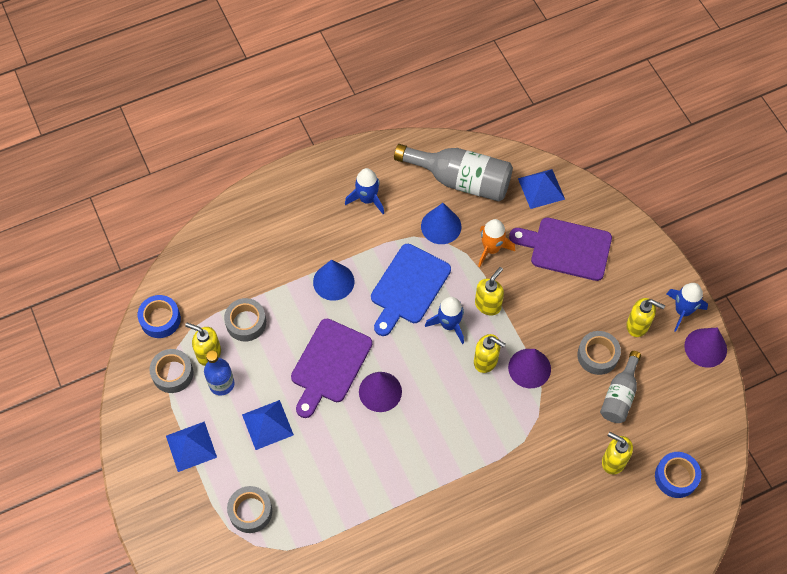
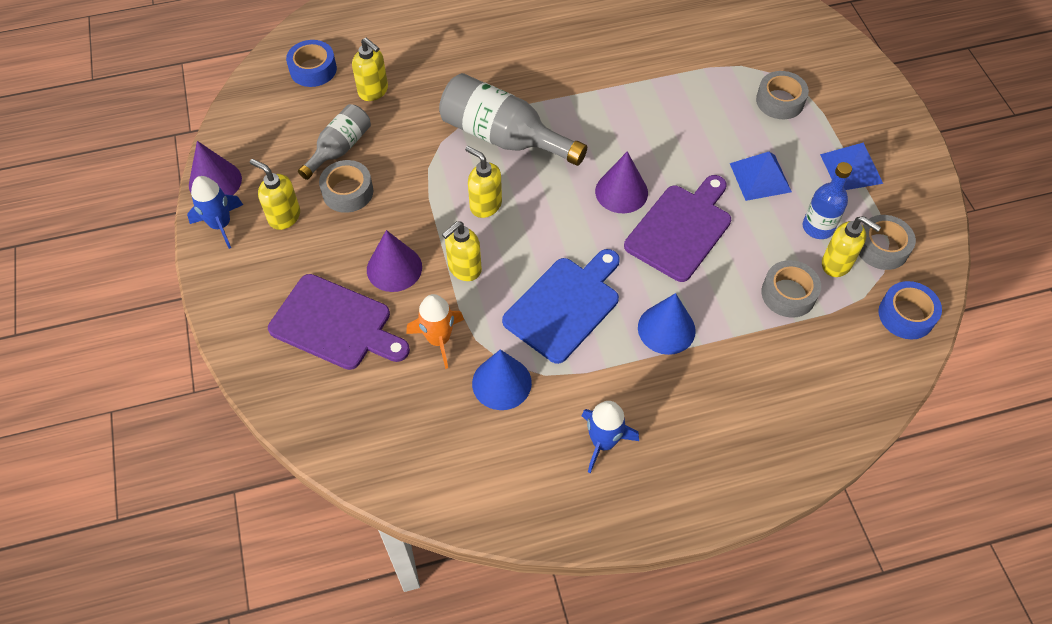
camera: 170 degrees left, 5 degrees down
(449, 324) = (521, 252): blue rocket -> none
(460, 180) = (455, 450): grey bottle -> grey bottle (504, 137)
(529, 368) = (435, 190): purple cone -> purple cone (394, 268)
(541, 188) = (338, 416): blue pyramid -> none

